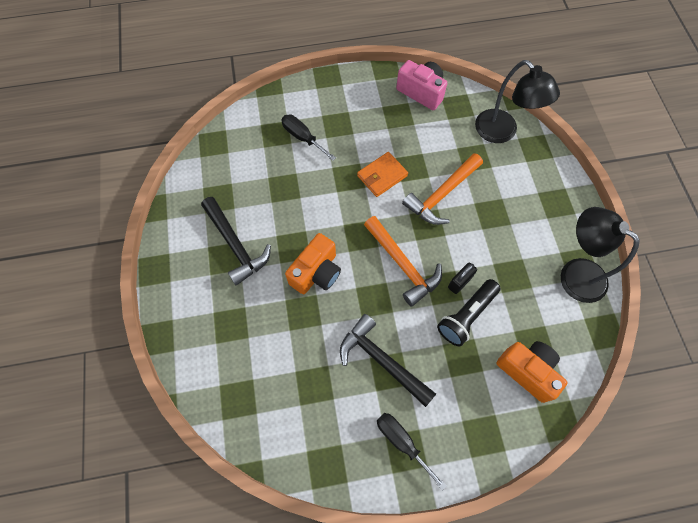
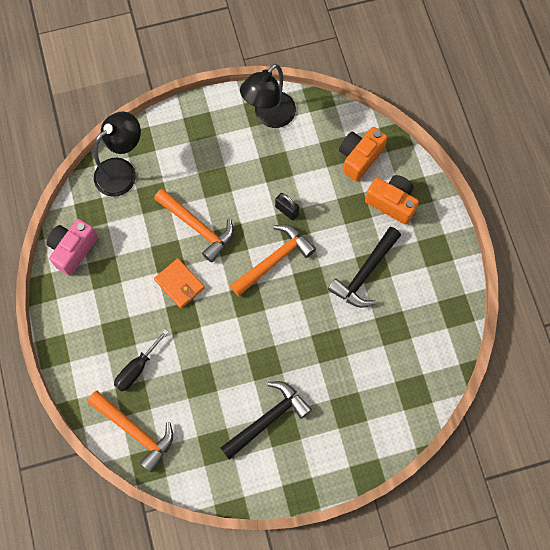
camera: 95 degrees left, 5 degrees up
(245, 134) = (135, 431): none -> orange hammer
(316, 272) = (289, 337): orange camera -> orange camera (391, 203)
(402, 442) = (429, 253): black screwdriver -> none
(466, 316) = (318, 205): black flashlight -> none

